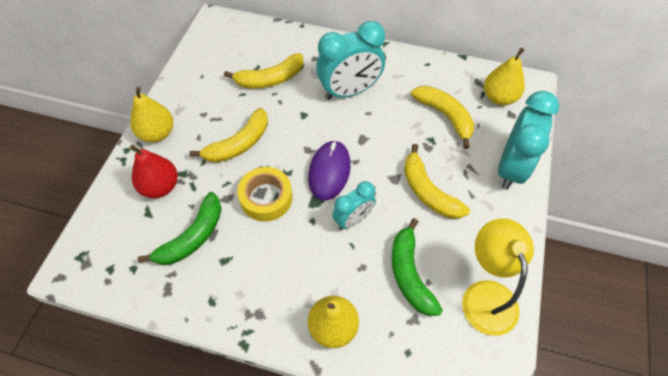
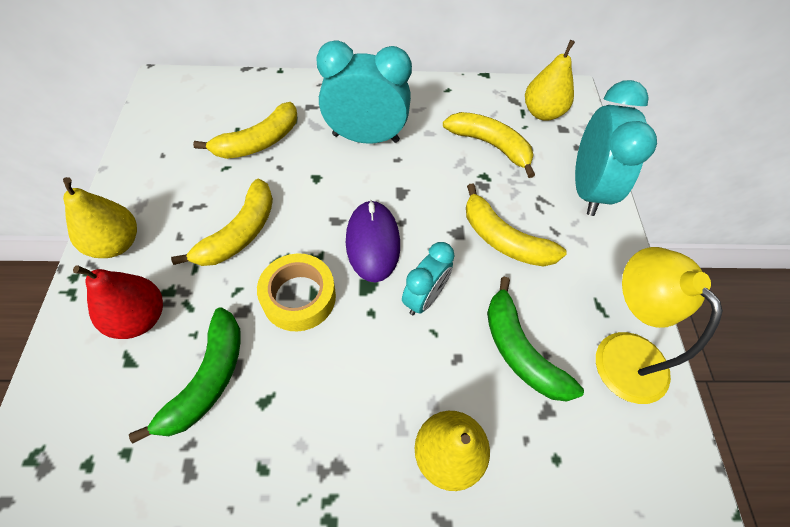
camera: 20 degrees left, 0 degrees up
(349, 91) = (365, 138): turquoise clock -> turquoise clock turned 135 degrees counterclockwise

